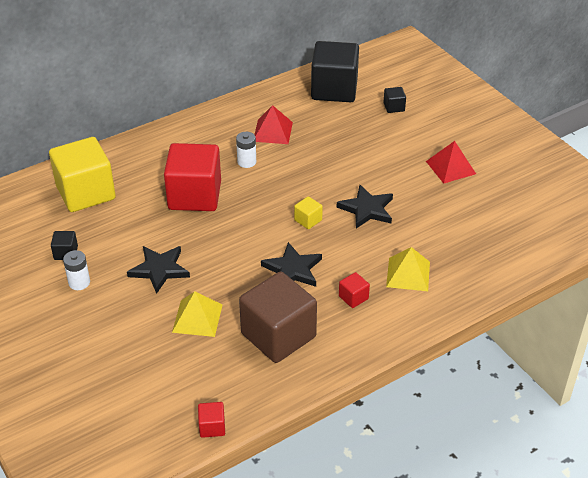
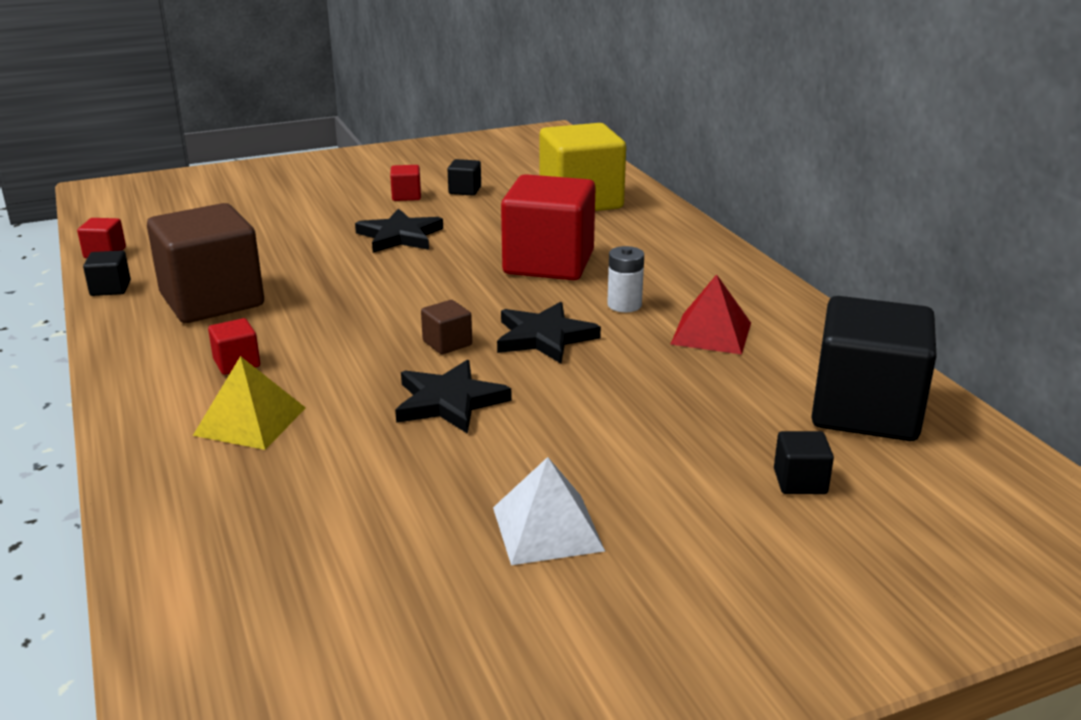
camera: 100 degrees right, 15 degrees down
(79, 282) = (406, 196): white battery -> red cube
(197, 318) = (291, 253): yellow pyramid -> none
(272, 396) = (110, 288): none -> black cube
(292, 269) = (337, 321): black star -> black star (544, 337)
(308, 220) = (447, 343): yellow cube -> brown cube
(450, 167) = (547, 528): red pyramid -> white pyramid

